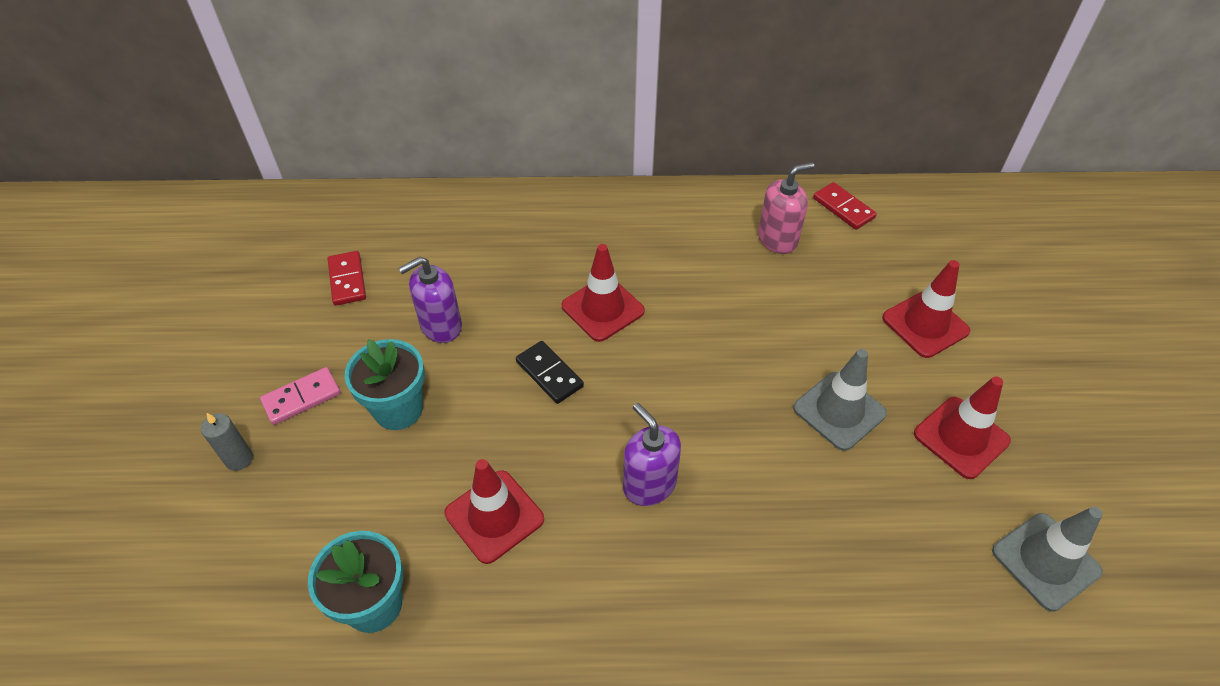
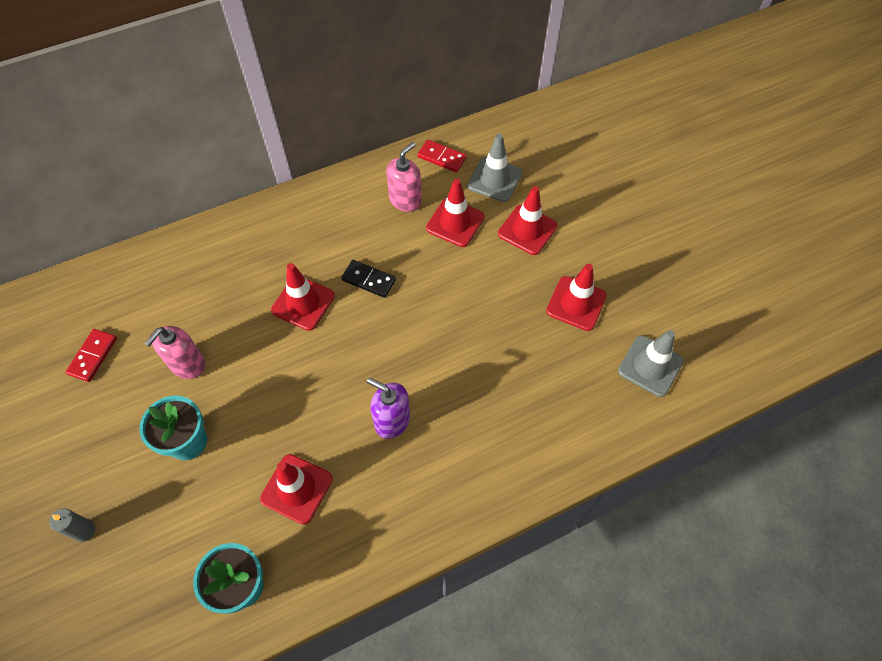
camera: 25 degrees left, 10 degrees up
(302, 398) = (108, 464): pink domino -> none
(347, 280) = (93, 356): red domino -> red domino turned 60 degrees clockwise
(441, 326) = (187, 364): purple soap dispenser -> pink soap dispenser
(549, 374) = (287, 369): black domino -> black domino (369, 280)
(831, 284) = (455, 222): none -> red traffic cone
(839, 411) = (494, 316): grey traffic cone -> grey traffic cone (494, 179)

